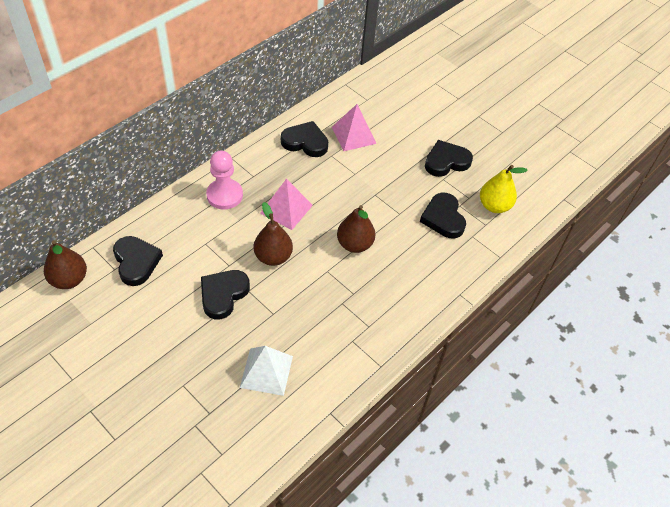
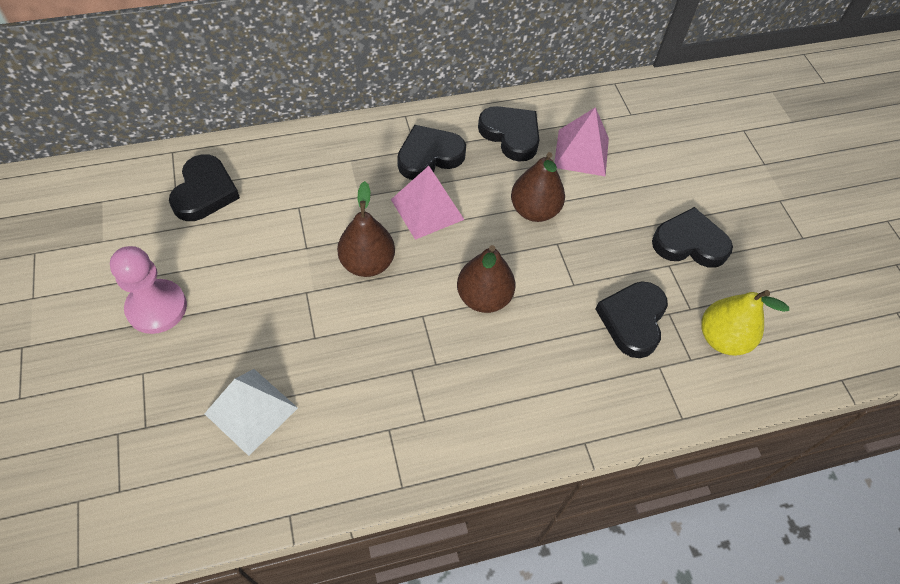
camera: 30 degrees right, 5 degrees up
(69, 279) = (119, 177): brown pear -> brown pear (534, 210)
(223, 294) = (272, 282): black heart -> black heart (429, 156)
(224, 195) = (364, 158): pink pawn -> pink pawn (157, 308)

